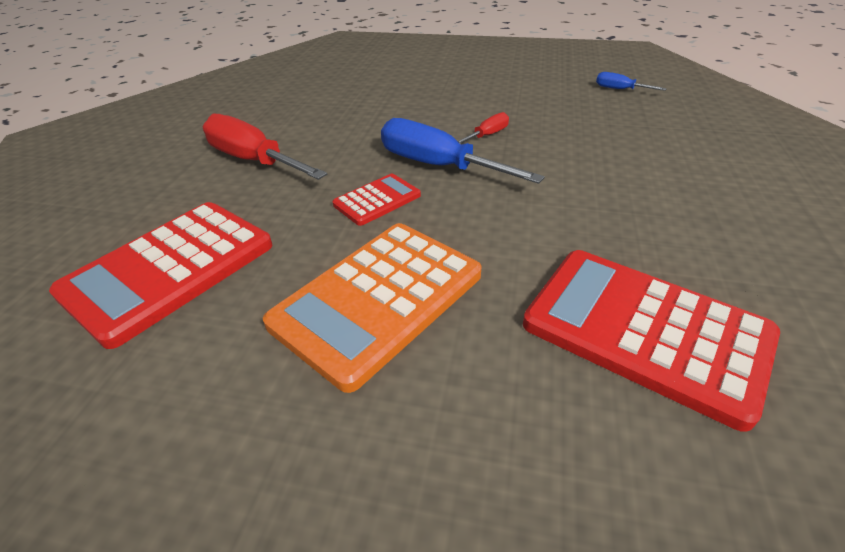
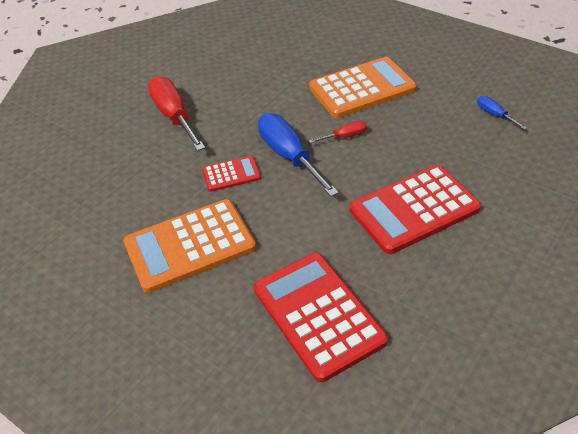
camera: 25 degrees right, 5 degrees up
(170, 269) = (93, 189): red calculator -> red calculator (414, 209)
(467, 95) = (362, 88): none -> orange calculator

